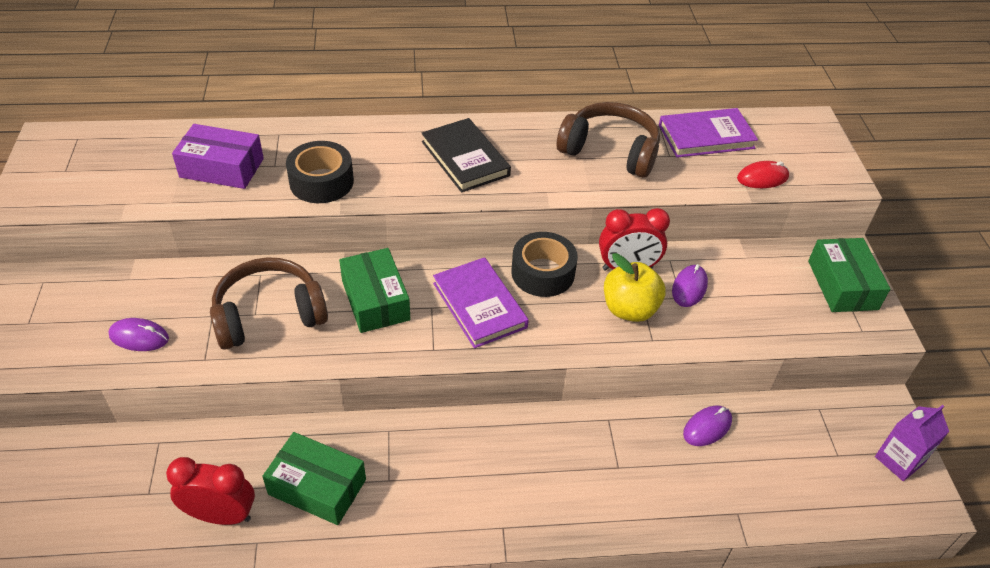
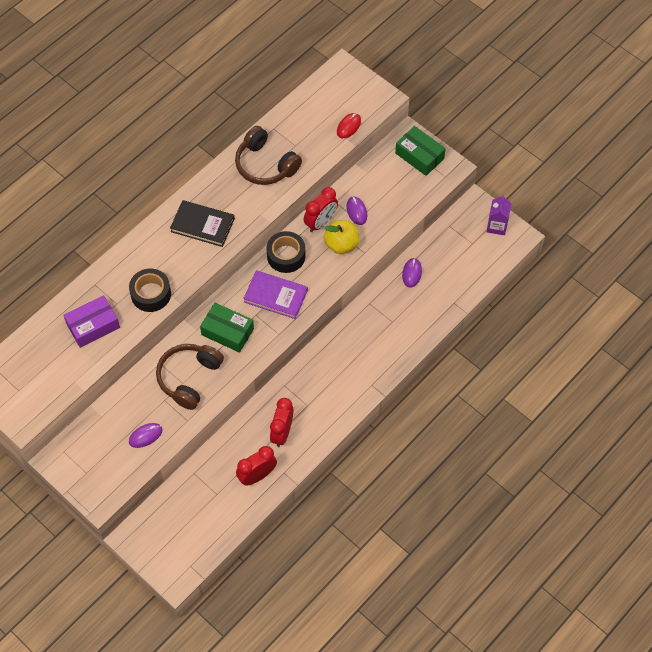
camera: 40 degrees left, 15 degrees up
(317, 487) = (282, 432): green box -> red clock
(610, 151) = (265, 165): brown headphones -> brown headphones turned 120 degrees counterclockwise
(706, 136) = (301, 118): purple book -> none

